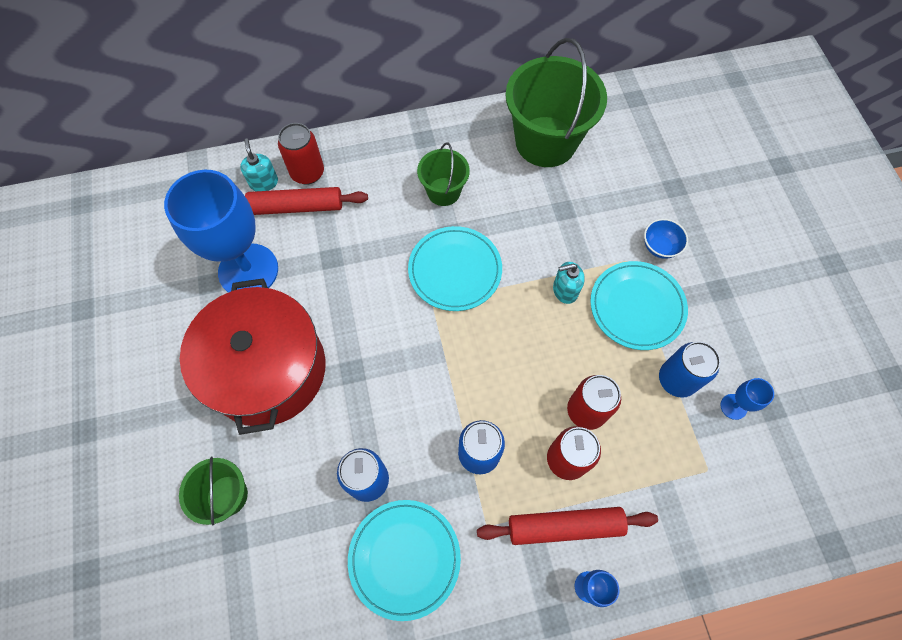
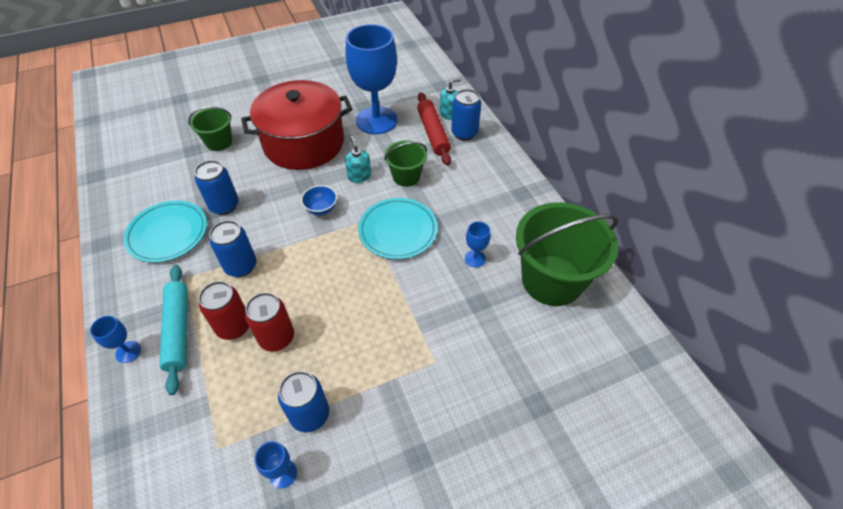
camera: 80 degrees right, 15 degrees down
(307, 173) = (464, 133): red can -> blue can
(443, 191) = (472, 213): green bucket -> green bucket (406, 176)
(508, 202) = (475, 258): none -> blue goblet
(564, 526) = (178, 330): red rolling pin -> turquoise rolling pin
(565, 290) = (392, 311): turquoise soap dispenser -> turquoise soap dispenser (359, 176)
(637, 307) = (384, 373): turquoise plate -> none
(659, 247) = (457, 392): blue bowl -> blue bowl (321, 209)

